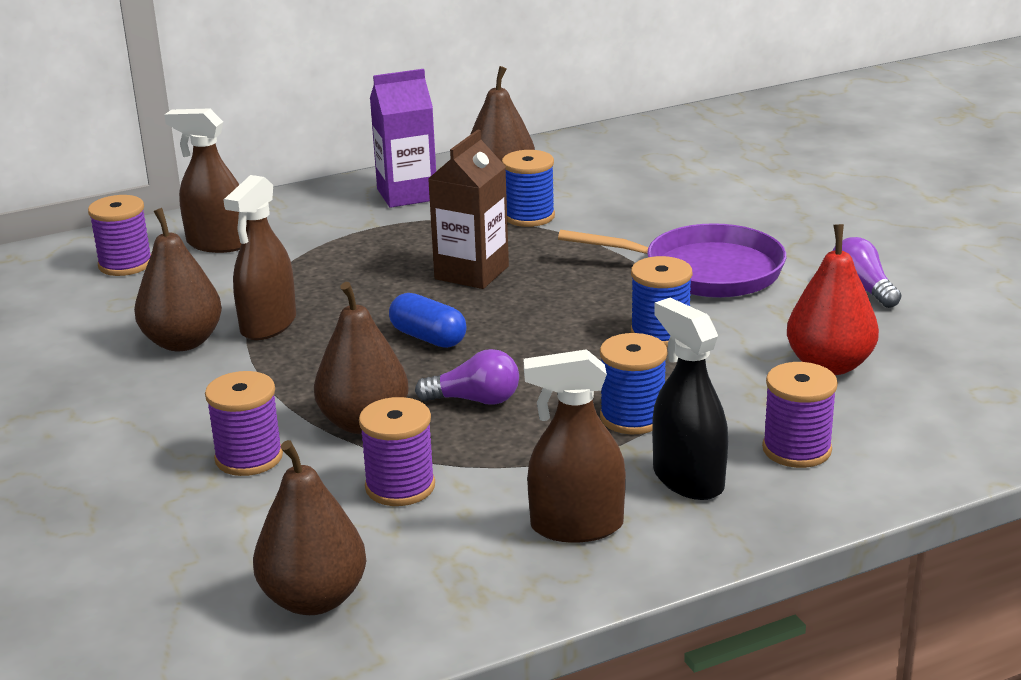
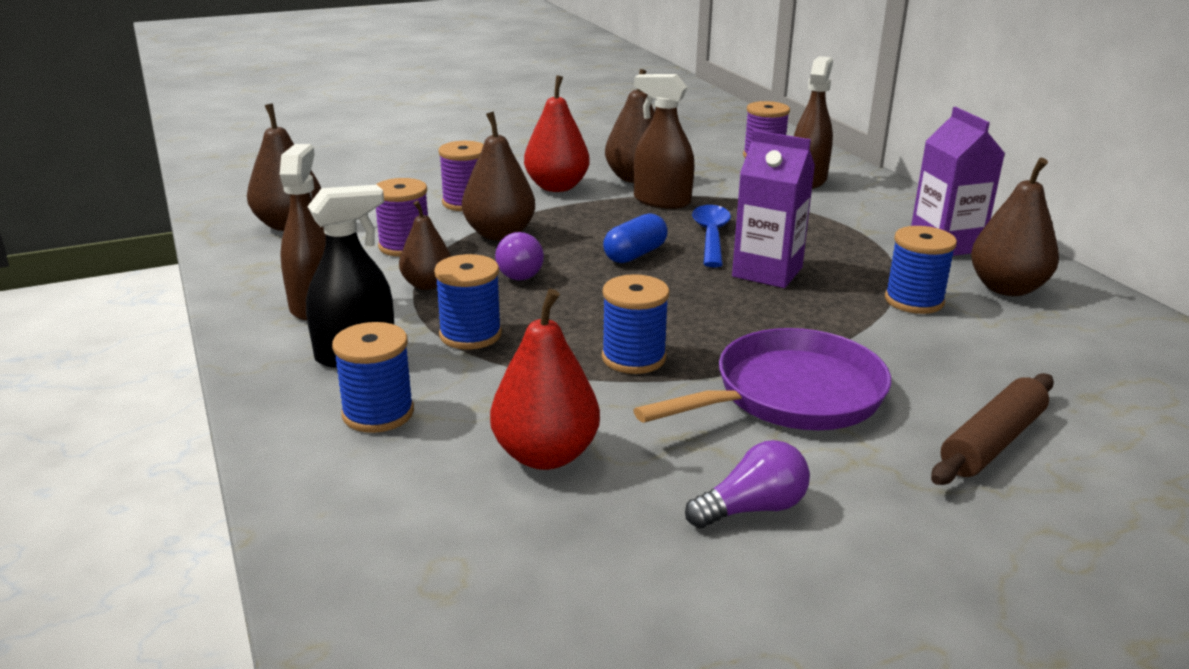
camera: 90 degrees right, 0 degrees up
(202, 394) = (557, 187): none -> red pear
(379, 298) = (711, 236): none -> blue spoon
(471, 273) = (767, 272): brown carton -> purple carton
(514, 456) = (427, 284): none -> brown pear
(704, 271) = (790, 395): purple pan -> purple pan turned 135 degrees counterclockwise
(747, 211) = (992, 442): none -> brown rolling pin
(796, 449) = (378, 413): purple spool -> blue spool

